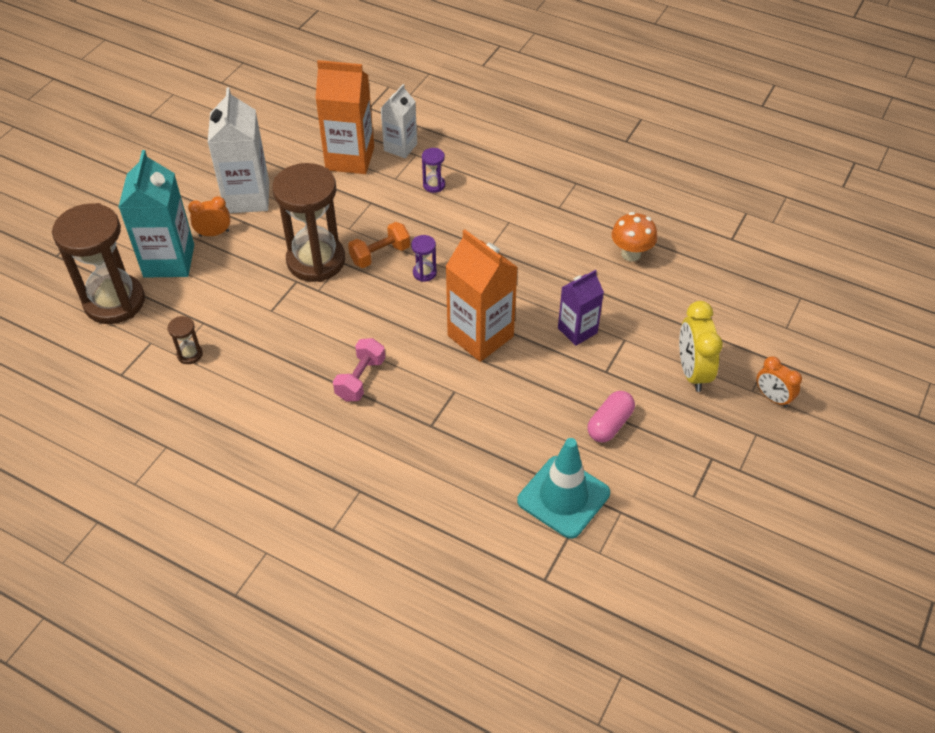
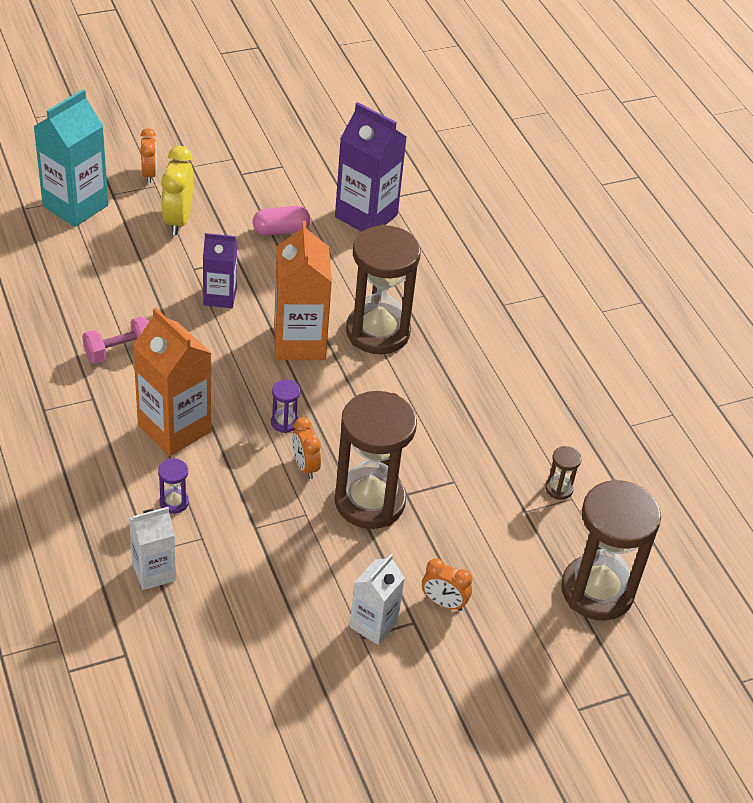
camera: 145 degrees left, 5 degrees down
(169, 261) = (513, 601): turquoise carton -> turquoise carton (75, 206)
(247, 197) = (373, 624): white carton -> white carton, size x0.61
(350, 158) = (220, 597): orange carton -> orange carton (174, 428)
(360, 379) = (430, 374): pink dumbbell -> pink dumbbell (119, 351)
(380, 255) = (305, 466): orange dumbbell -> orange clock
(434, 386) = (377, 332): none -> brown hourglass
(563, 497) = (366, 216): turquoise traffic cone -> purple carton
(631, 254) = (94, 319): orange mushroom -> none
(692, 372) = (178, 220): yellow clock -> yellow clock turned 150 degrees clockwise

